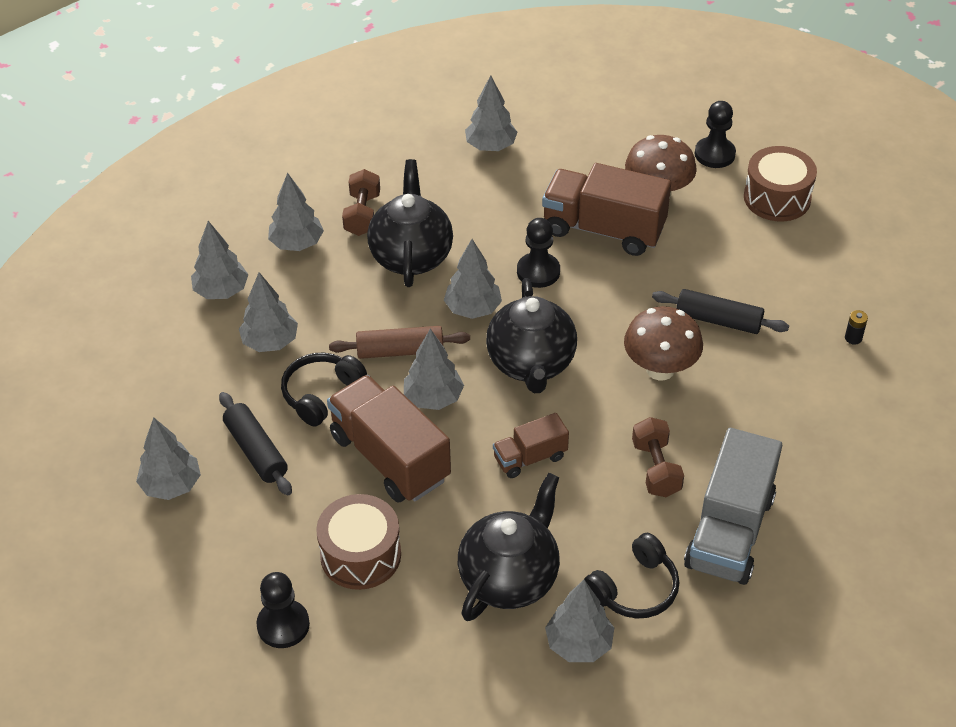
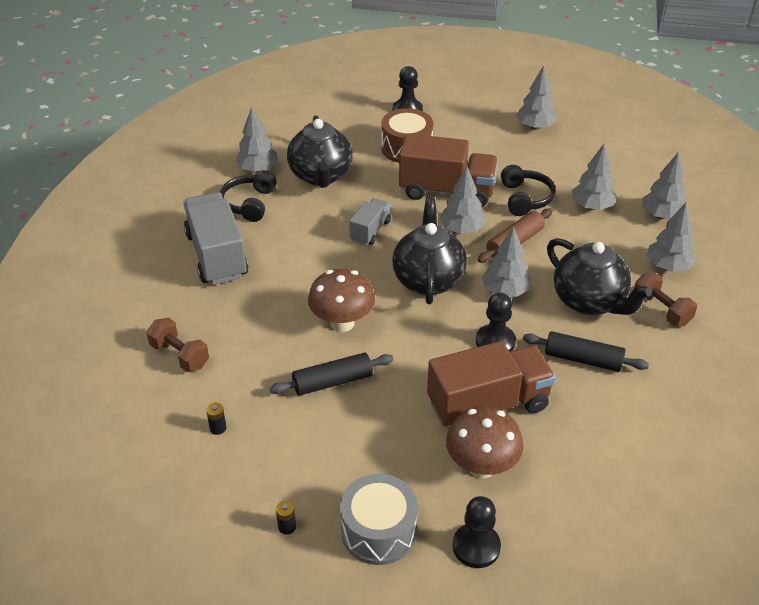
camera: 140 degrees right, 5 degrees down
(256, 451) = (518, 159): black rolling pin -> black rolling pin (583, 359)
(491, 146) = (658, 425): grey tree -> none
(530, 457) = (370, 231): brown truck -> grey truck
(531, 364) = (428, 279): black teapot -> black teapot turned 45 degrees clockwise
(656, 469) = (290, 264): brown dumbbell -> brown dumbbell (180, 355)
(777, 198) = (378, 531): brown drum -> grey drum
(845, 236) = (287, 527): none -> black battery

